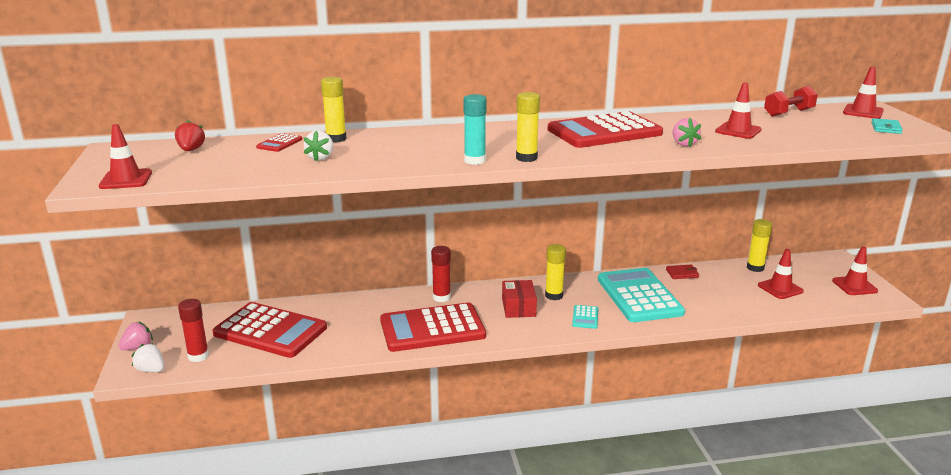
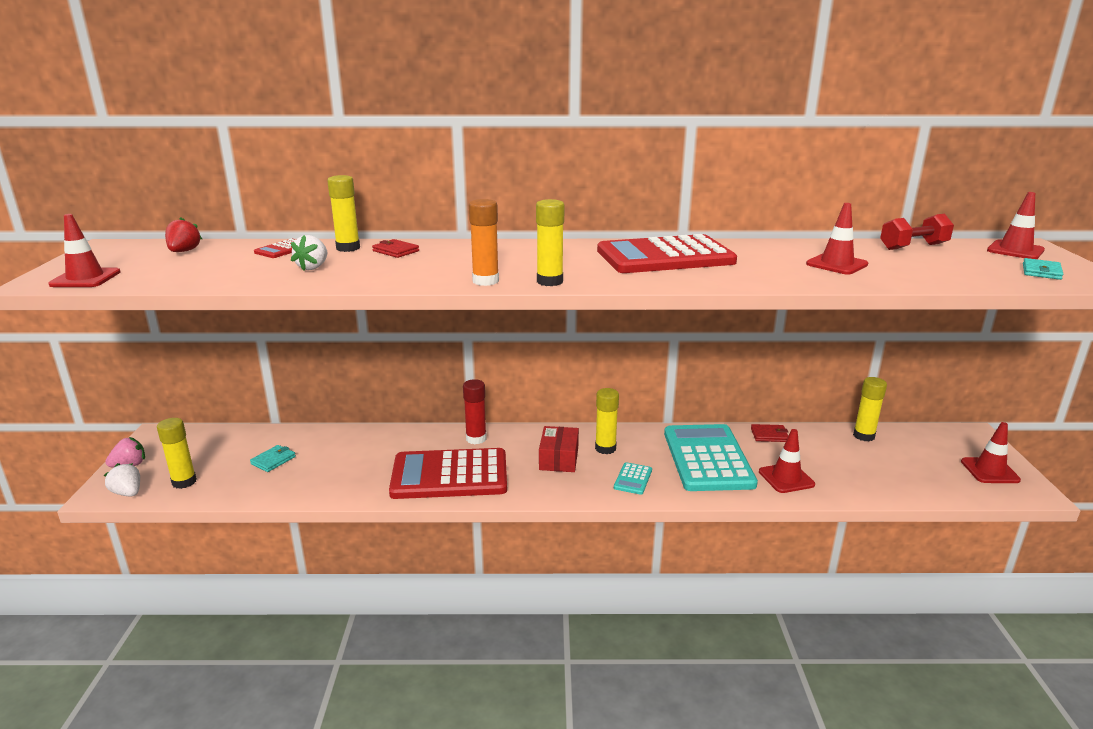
camera: 10 degrees right, 0 degrees up
(198, 356) = (184, 482): red glue stick -> yellow glue stick
(270, 331) = (273, 460): red calculator -> turquoise wallet
(379, 139) = (396, 251): none -> red wallet
(475, 161) = (485, 281): turquoise glue stick -> orange glue stick
(683, 144) = (757, 276): pink strawberry -> none
(780, 288) = (889, 465): red traffic cone -> red traffic cone (786, 478)

